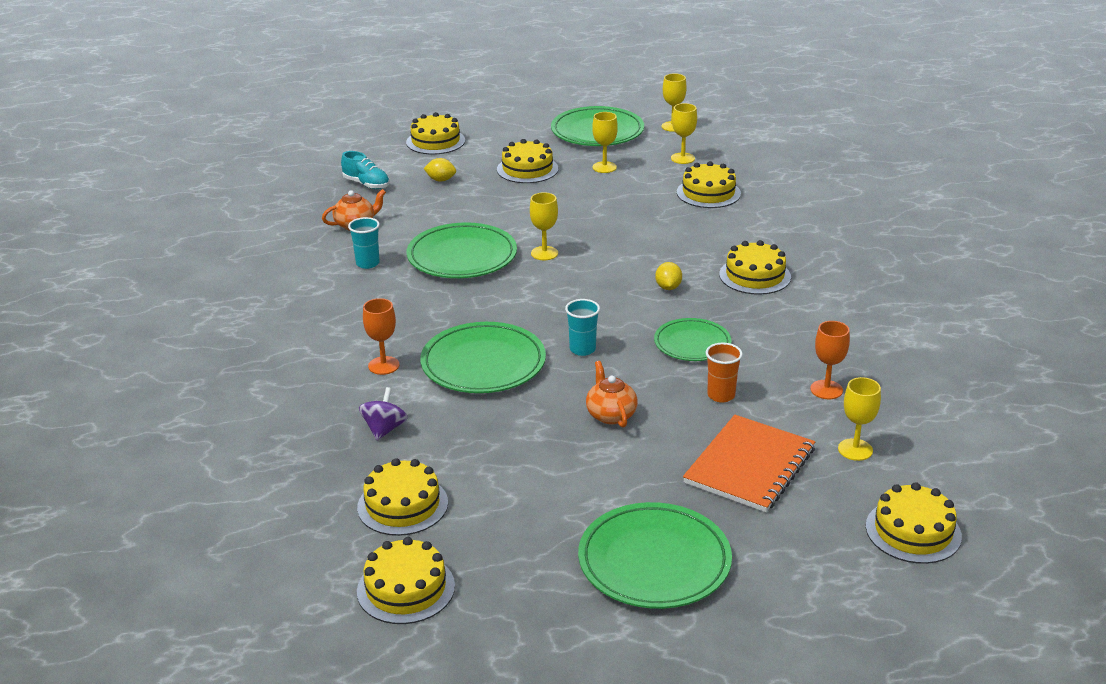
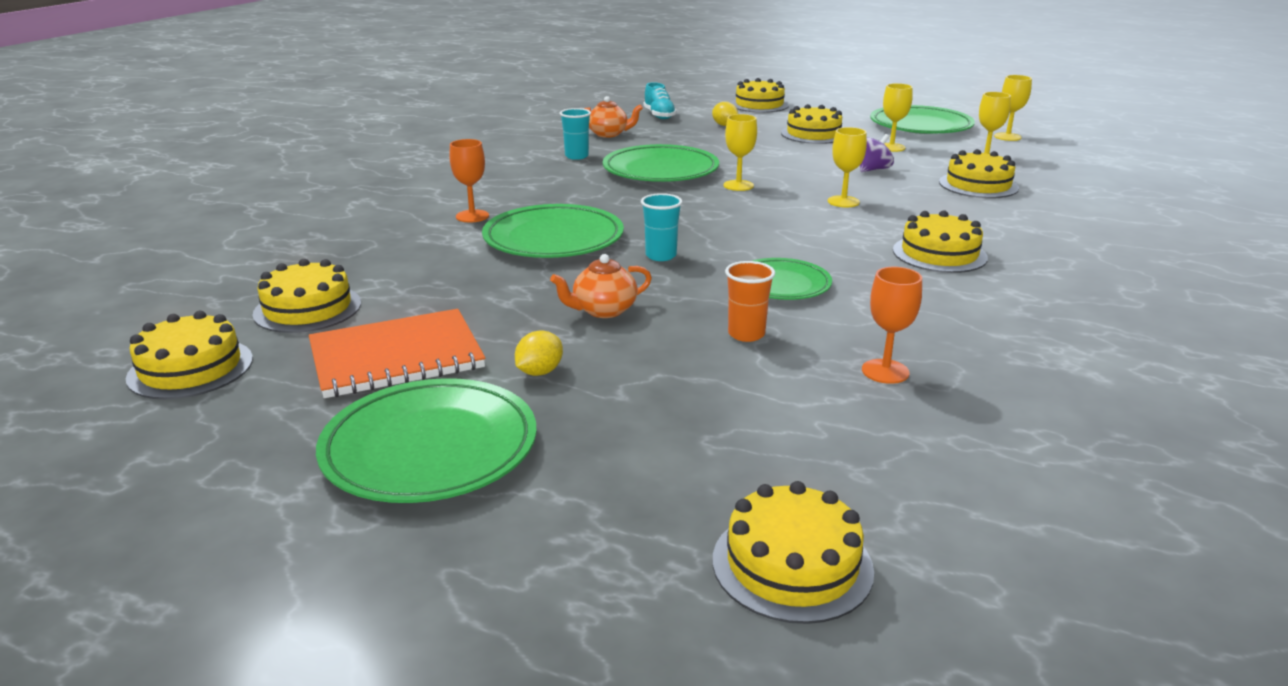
camera: 35 degrees right, 5 degrees down
(384, 429) = (394, 255): purple spinning top -> purple spinning top (872, 169)
(610, 415) = (603, 310): orange teapot -> orange teapot turned 135 degrees counterclockwise
(668, 287) = (824, 237): yellow lemon -> yellow lemon (539, 372)
(749, 466) = (679, 406): orange notebook -> orange notebook (396, 357)
(855, 450) = (838, 441): yellow goblet -> yellow goblet (843, 202)

